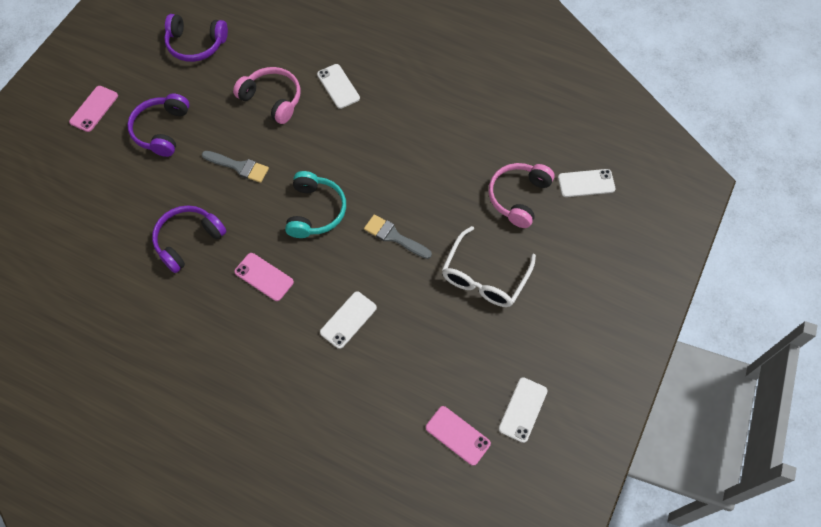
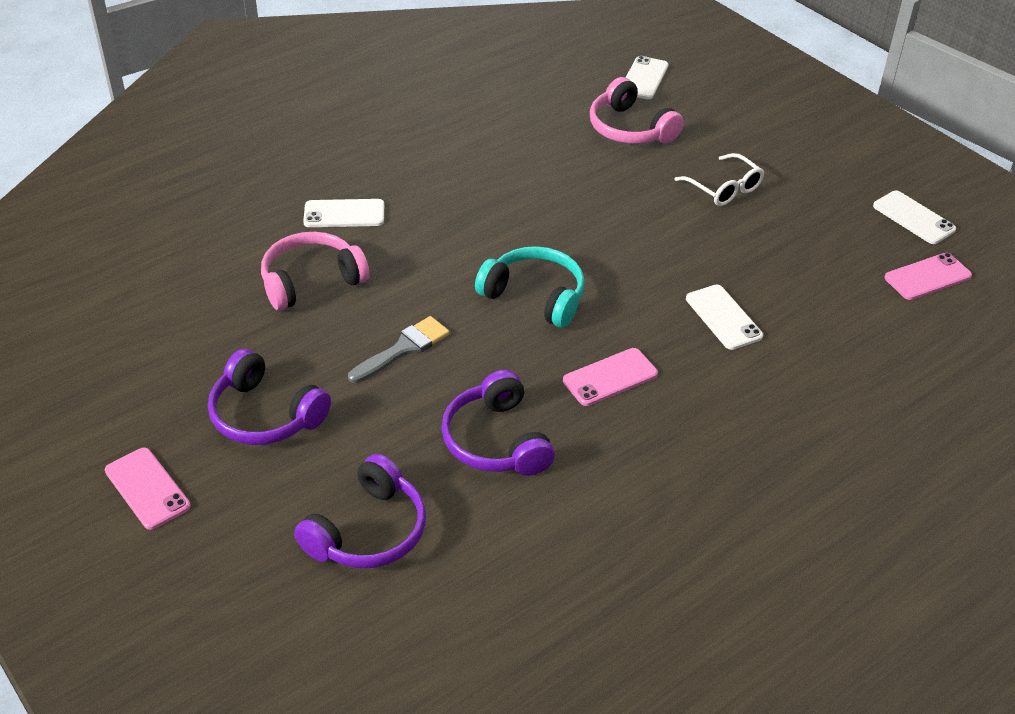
camera: 65 degrees left, 20 degrees down
(196, 44) = (131, 330): purple headphones -> purple headphones (368, 531)
(394, 236) = (622, 240): grey brush -> none
(484, 277) = (724, 188): white glasses -> white glasses, size x0.66

